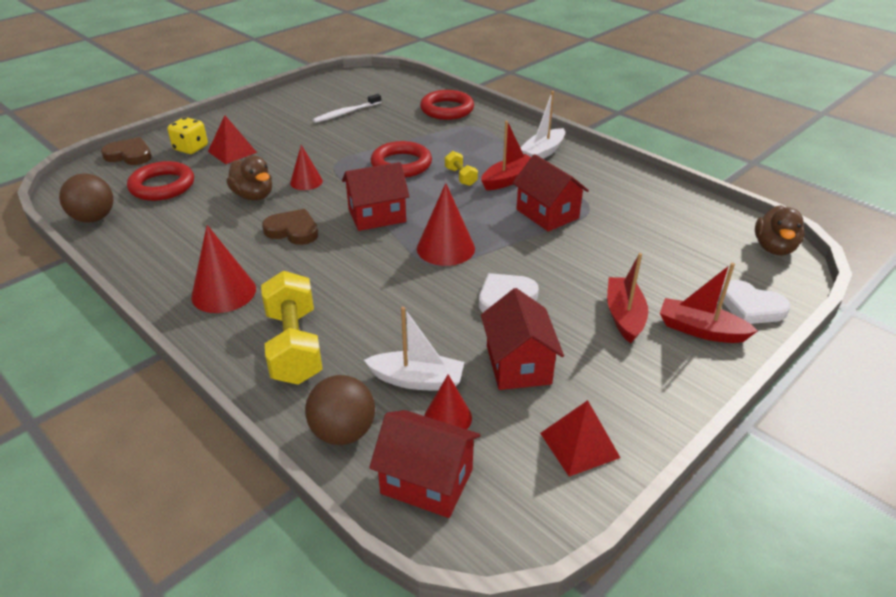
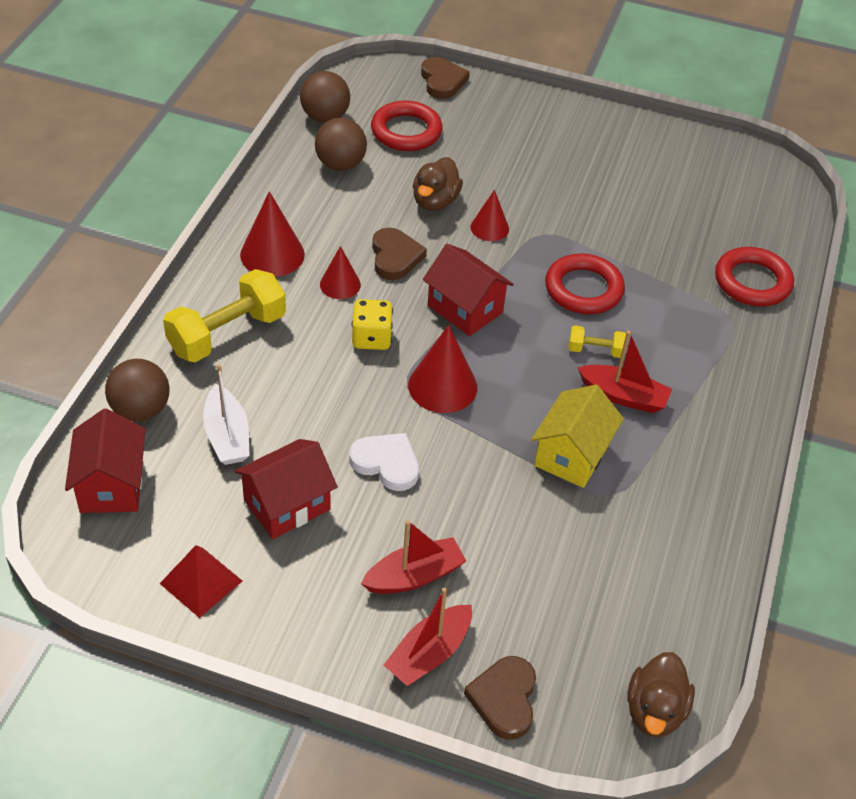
camera: 60 degrees right, 10 degrees up
(160, 227) = (340, 164): none -> brown ball
(191, 148) = (488, 115): yellow dice -> yellow dice (371, 338)
(232, 152) = (504, 147): red pyramid -> none
(346, 113) = (663, 196): white toothbrush -> none
(448, 417) = (190, 474): red cone -> red cone (340, 284)
(460, 177) = (595, 350): yellow dumbbell -> yellow dumbbell turned 60 degrees clockwise
(543, 152) = (717, 410): white boat -> none
(547, 214) = (572, 455): red house -> yellow house
(701, 330) = (429, 653): red boat -> red boat turned 135 degrees counterclockwise
(751, 307) = (504, 699): white heart -> brown heart
(774, 248) = (654, 711): brown duck -> brown duck turned 60 degrees counterclockwise

